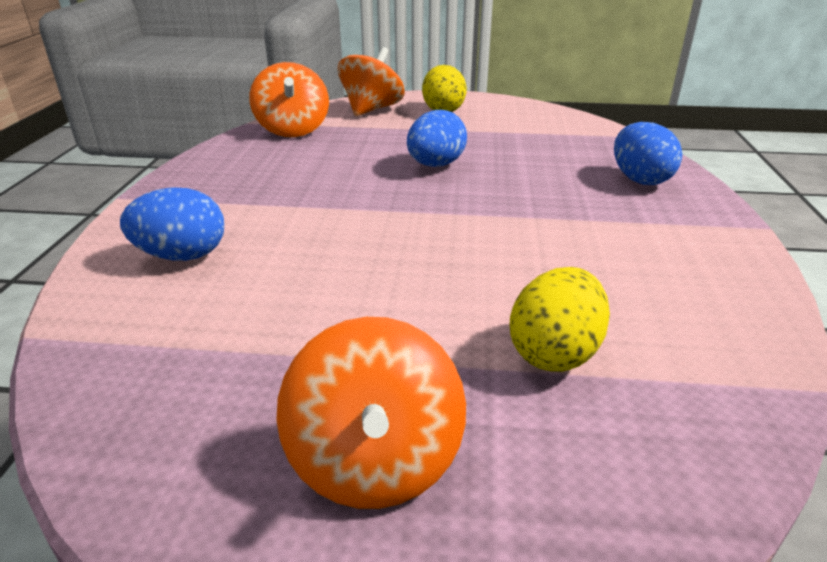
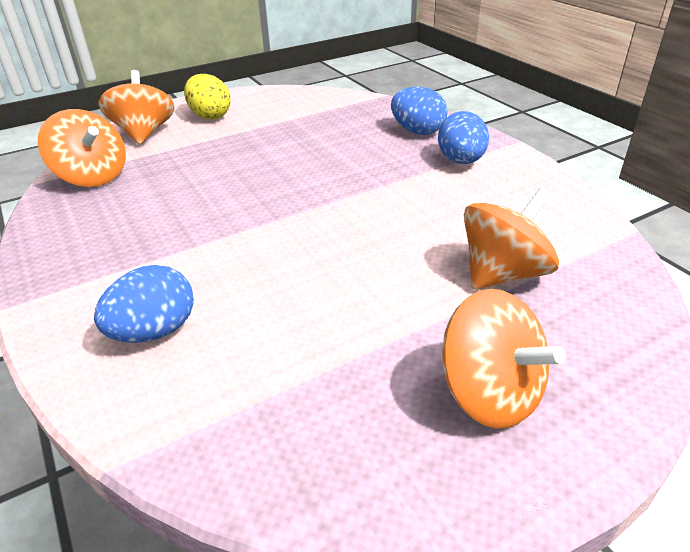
camera: 35 degrees left, 5 degrees up
(435, 165) = (265, 168): blue egg -> blue egg (461, 161)
(554, 353) = (503, 273): yellow egg -> orange spinning top

